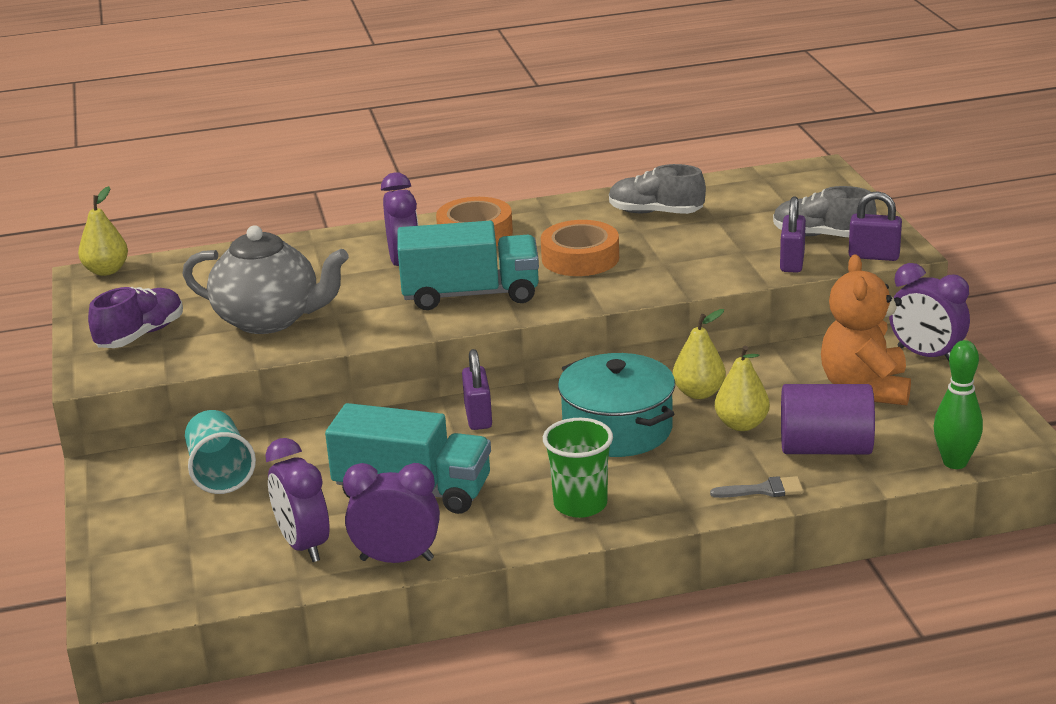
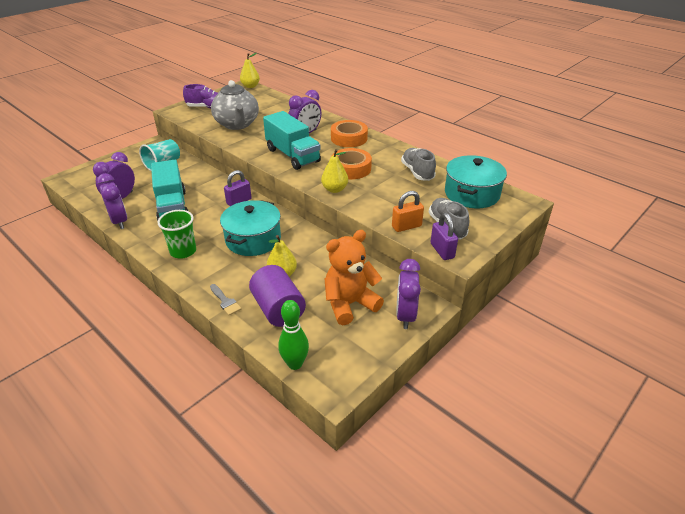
camera: 55 degrees right, 10 degrees up
(699, 393) = (302, 251): yellow pear -> yellow pear (334, 189)
(760, 195) = (472, 194): none -> turquoise pot
(792, 262) = (406, 226): purple padlock -> orange padlock

